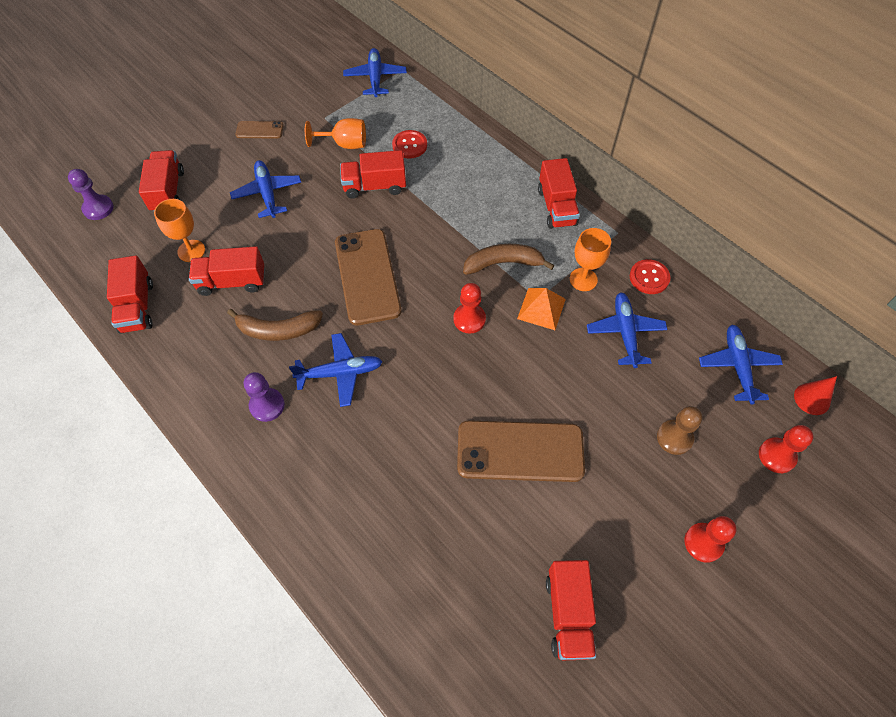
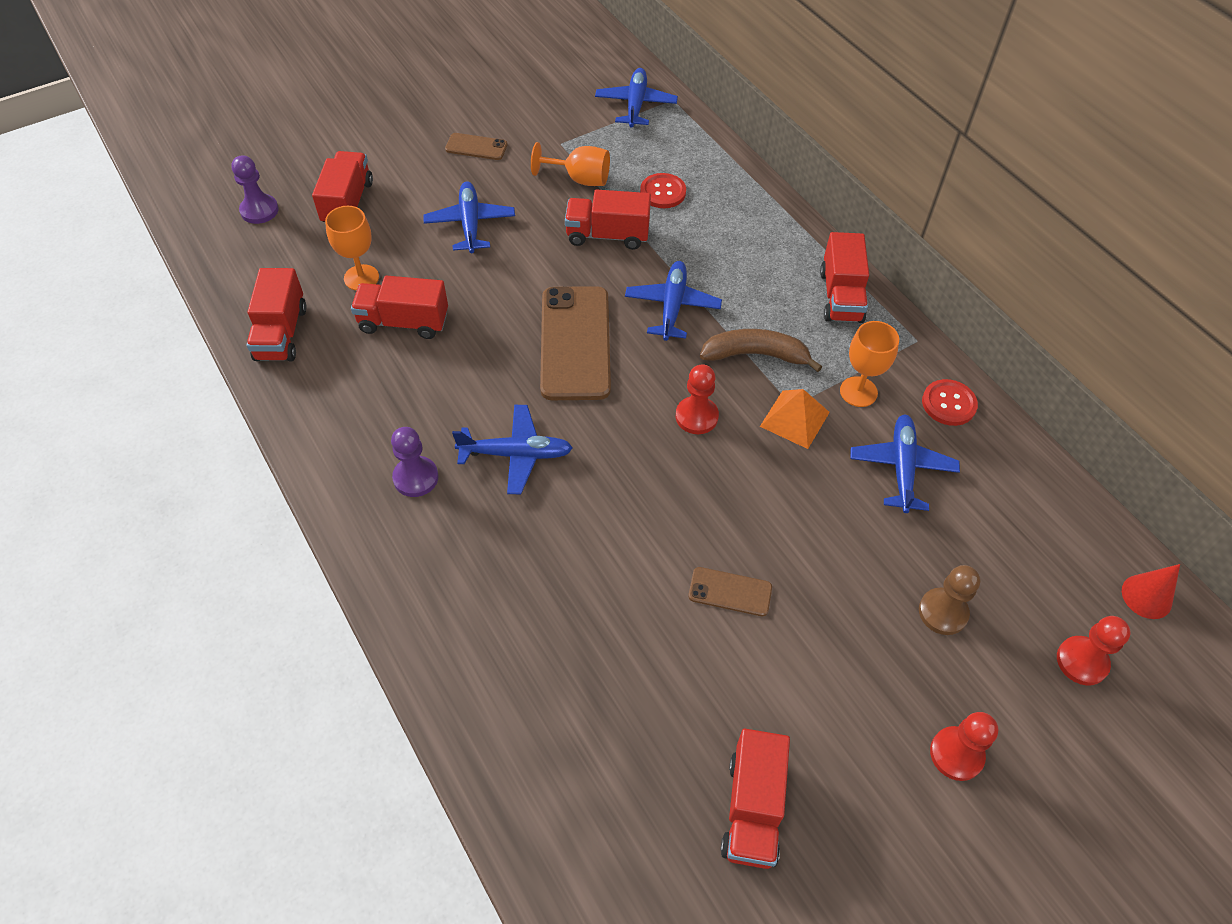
camera: 10 degrees right, 5 degrees down
(278, 330) = (449, 389): brown banana -> none
(520, 451) = (730, 592): brown phone -> brown phone, size x0.48
(737, 366) = (1049, 536): blue plane -> blue plane (672, 306)

